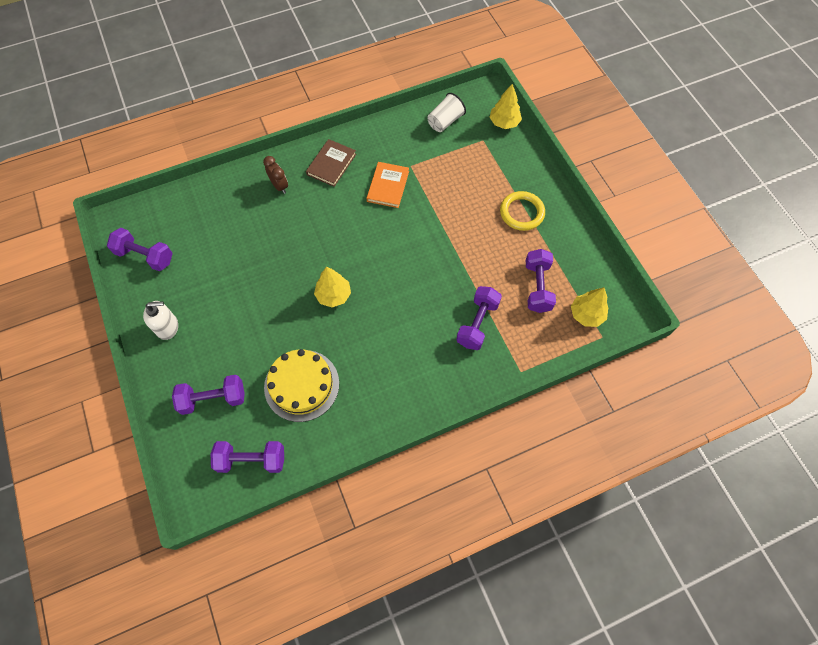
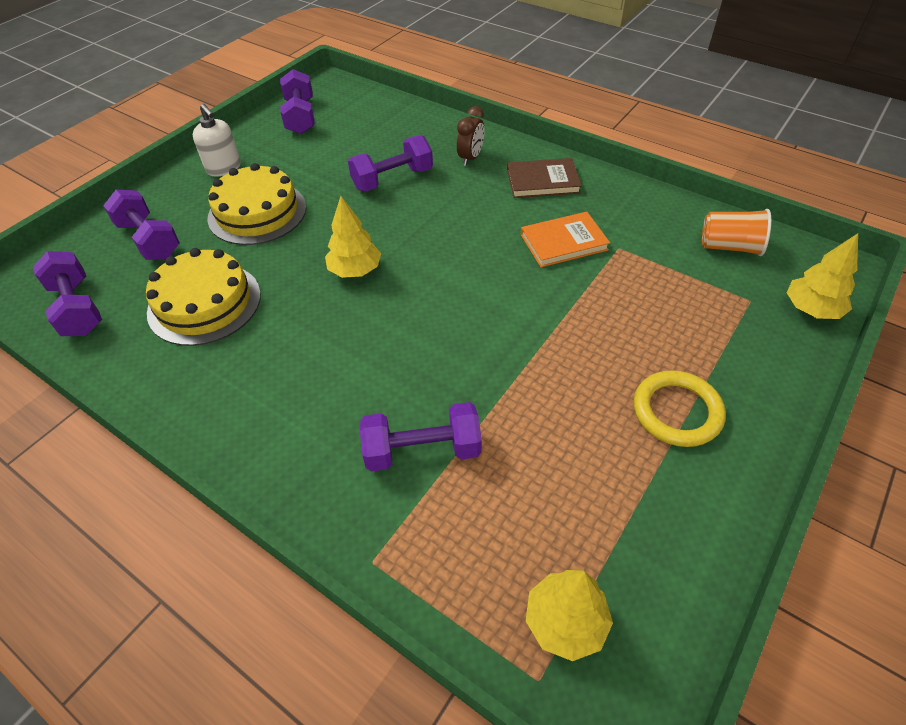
camera: 60 degrees right, 15 degrees down
(236, 325) = (257, 212): none -> yellow cake
(445, 121) = (729, 247): white cup -> orange cup
(537, 287) = (556, 505): purple dumbbell -> purple dumbbell (392, 179)

